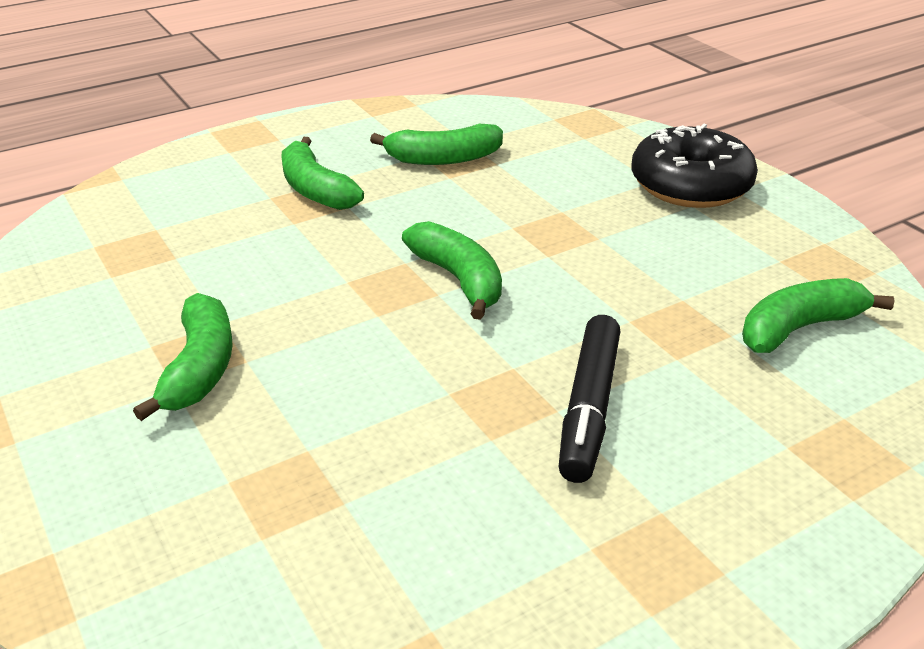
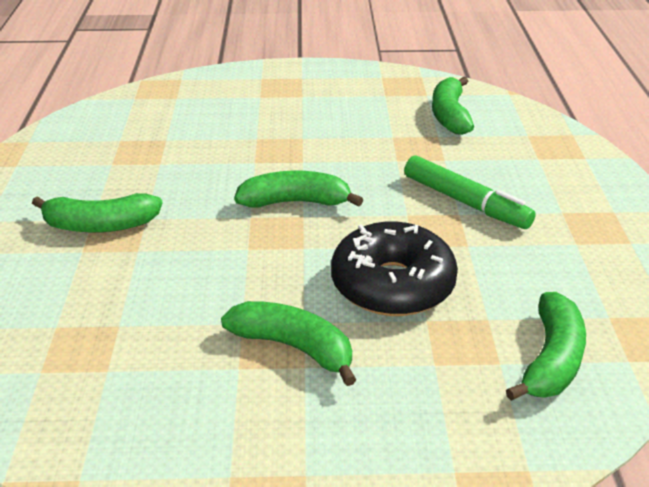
camera: 60 degrees left, 0 degrees up
(443, 159) = (131, 157): green banana -> green banana (551, 359)
(589, 408) = (466, 202): black marker -> green marker
(690, 185) = (280, 88): black donut -> black donut (392, 285)

